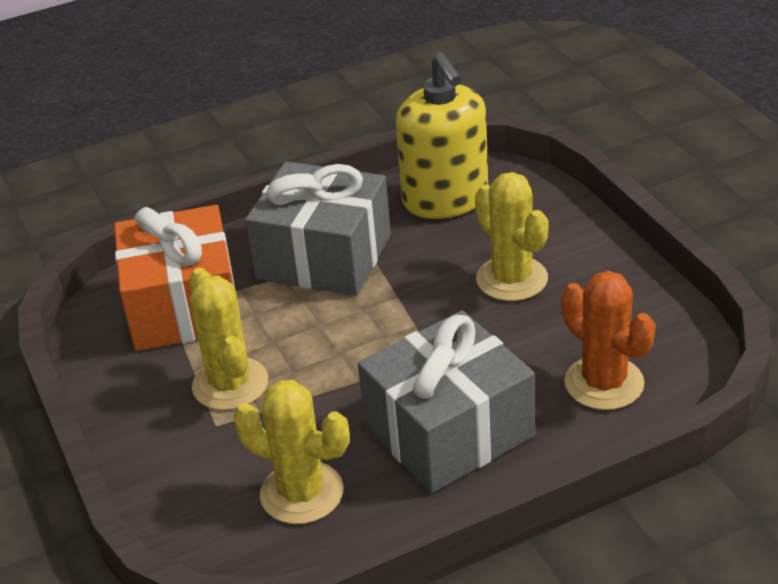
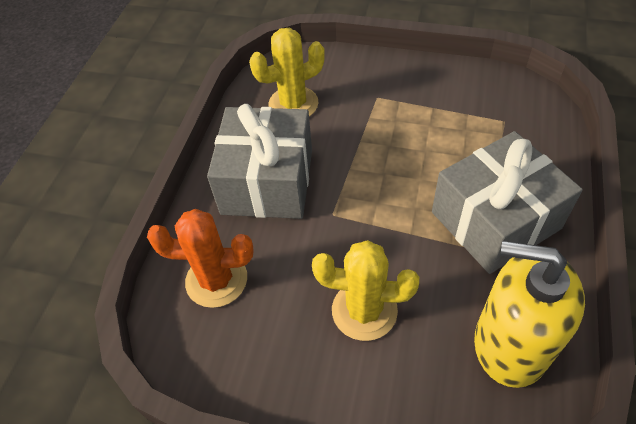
camera: 130 degrees right, 15 degrees up
(183, 306) = (501, 127): orange gift -> none
(230, 384) = (404, 115): yellow cactus -> none

